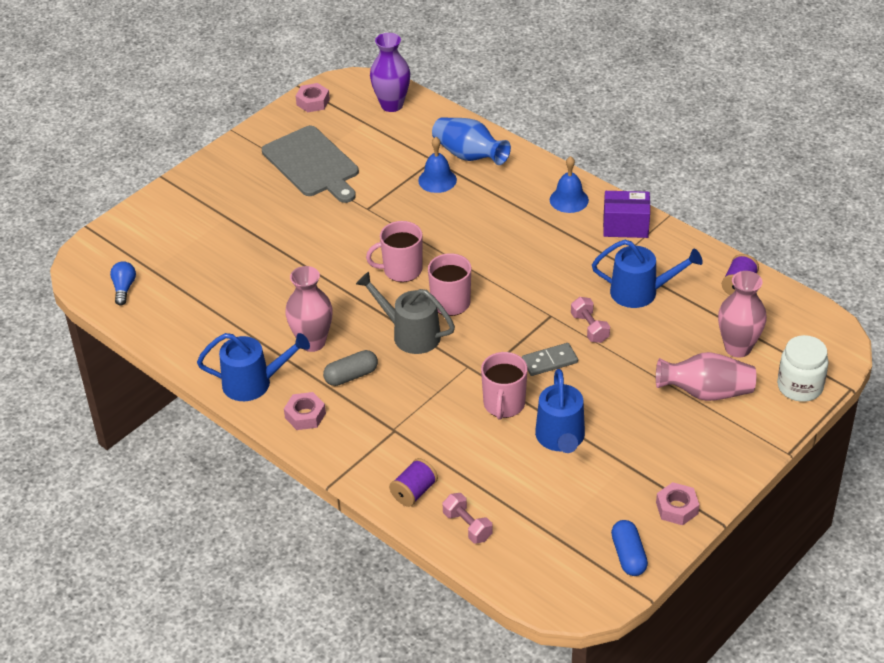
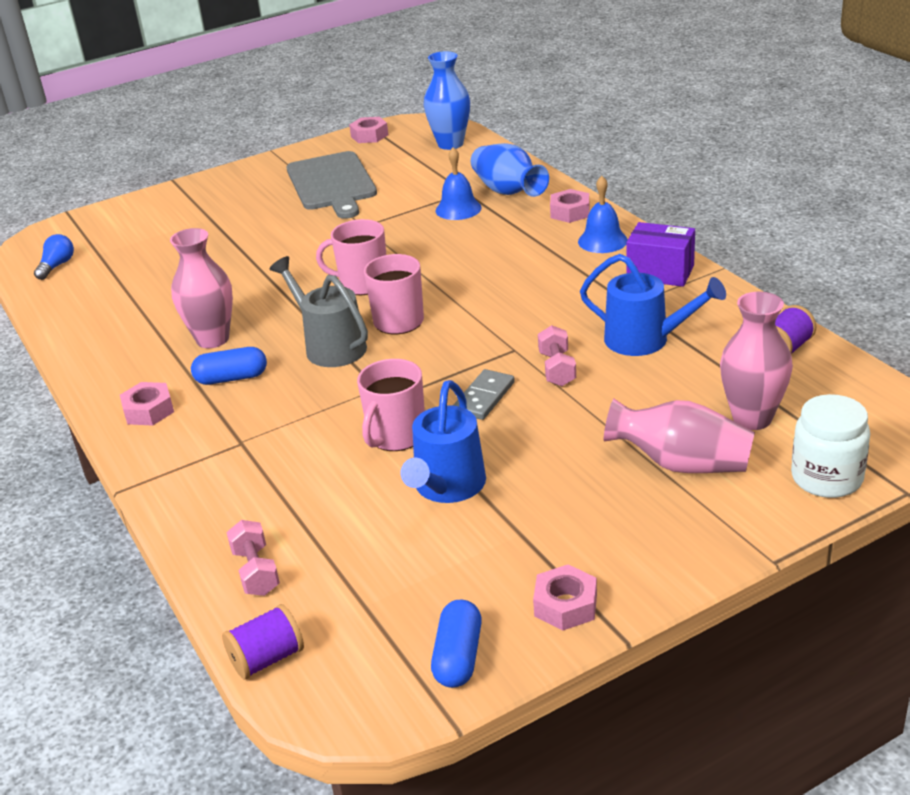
camera: 20 degrees right, 10 degrees down
(254, 383) = (118, 369): blue watering can -> none
(351, 376) = (231, 378): grey capsule -> blue capsule
(392, 105) = (450, 144): purple vase -> blue vase
(414, 492) = (216, 517): purple spool -> purple spool (267, 659)
(530, 172) = (570, 212): none -> pink nut
(549, 361) = (484, 397): grey domino -> grey domino turned 60 degrees counterclockwise

